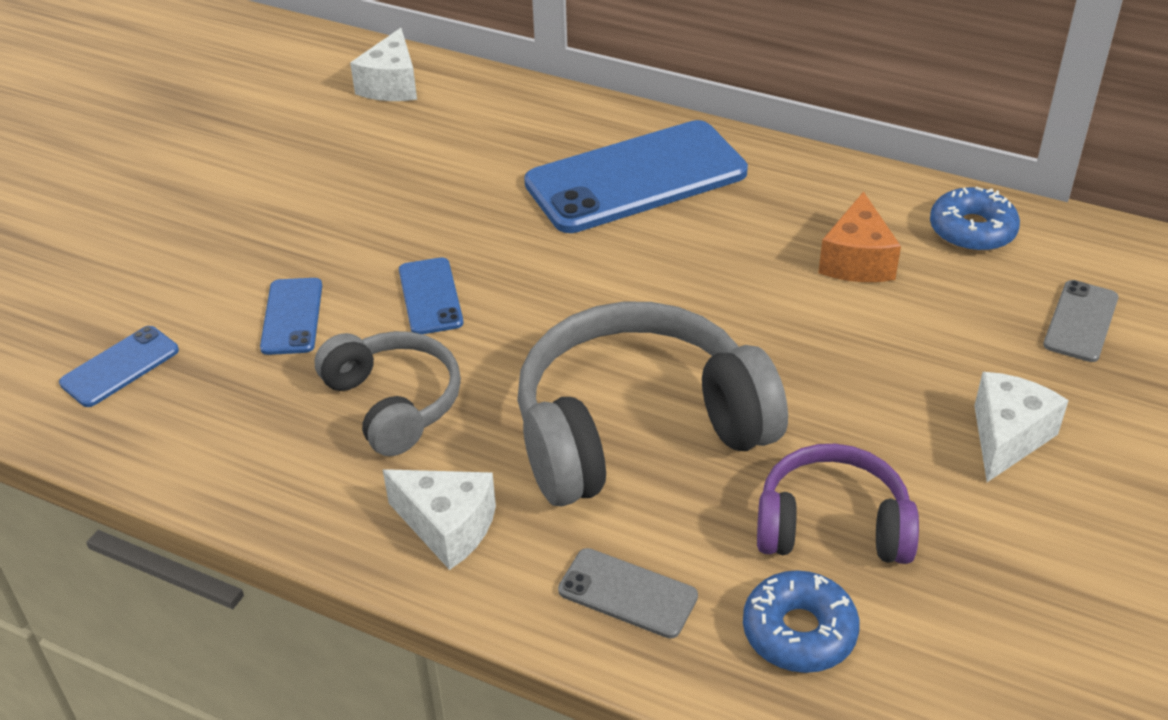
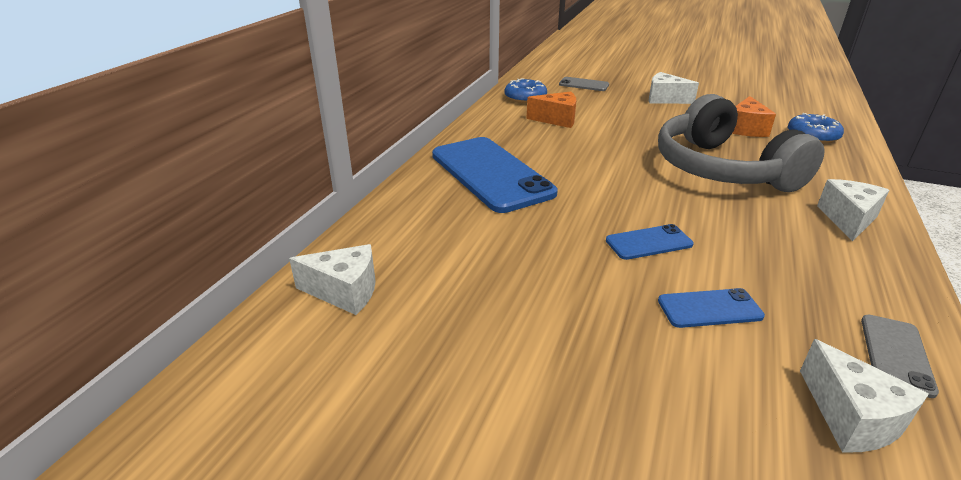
camera: 95 degrees left, 10 degrees down
(120, 367) = (851, 417): blue phone -> white cheese
(394, 403) = (766, 248): grey headphones -> none
(627, 593) = (834, 169): grey phone -> grey phone (896, 354)
(832, 525) = (745, 129): purple headphones -> orange cheese

